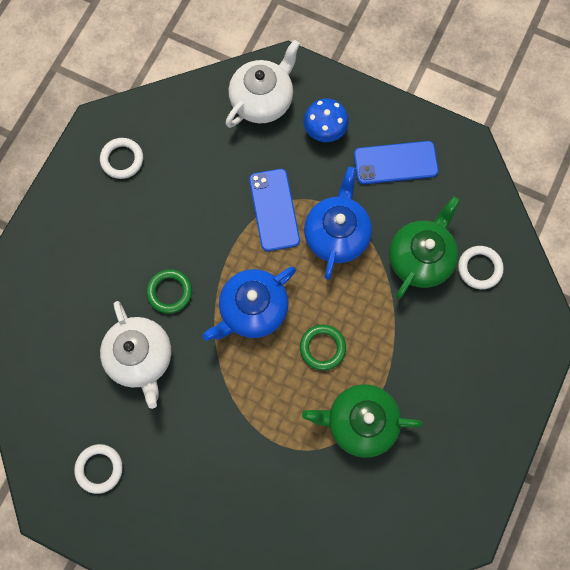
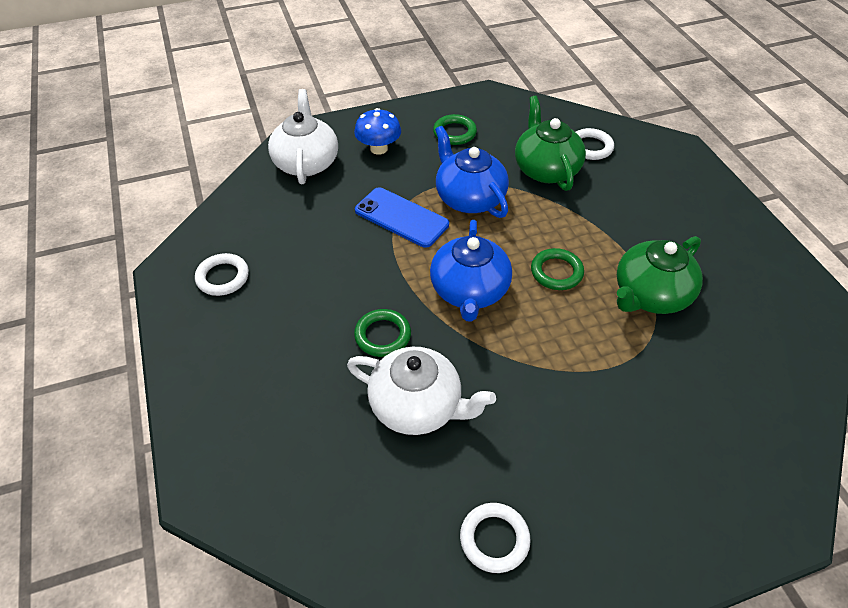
camera: 45 degrees left, 25 degrees down
(395, 163) = (454, 133): blue phone -> green ring

